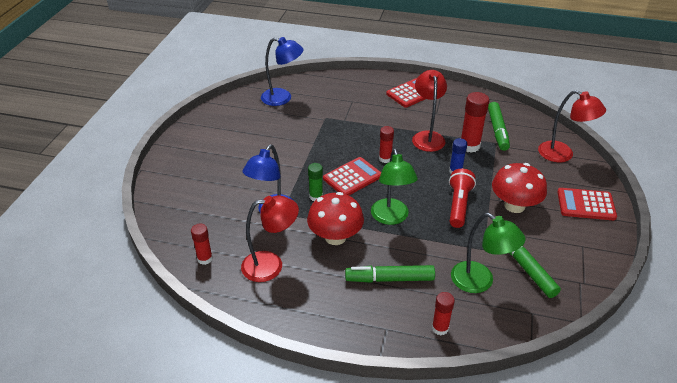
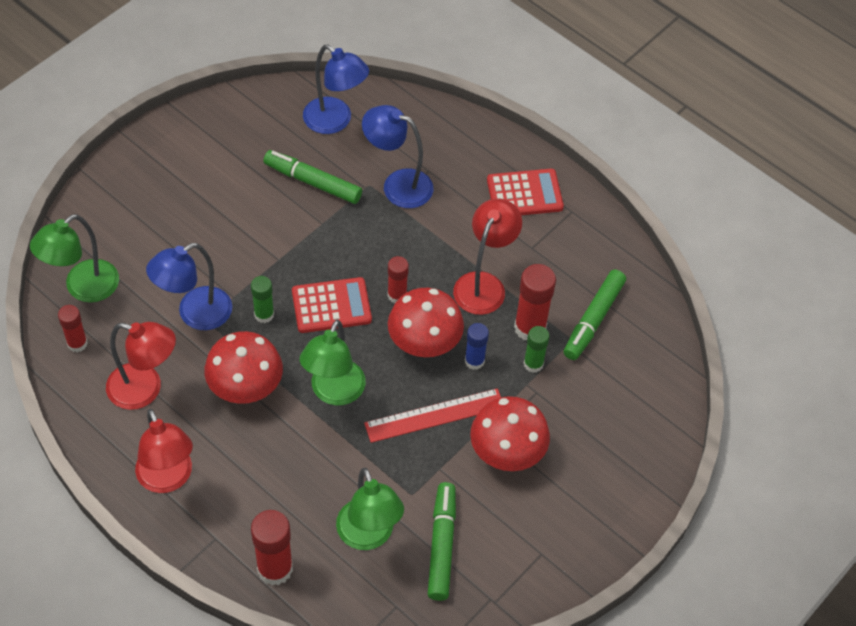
camera: 25 degrees right, 15 degrees up
(187, 228) = (83, 288): none -> green lamp
(341, 112) = (397, 185): none -> blue lamp
(389, 279) = (266, 477): green marker -> green marker (313, 182)
(420, 174) = (424, 343): none -> red mushroom
(440, 328) = (275, 569): red glue stick -> red glue stick, size x1.63
(458, 205) = (434, 415): red flashlight -> red ruler
(487, 160) = (533, 364): none -> green glue stick
(562, 155) = (649, 405): red lamp -> red lamp (168, 479)
(586, 205) = (604, 498): red calculator -> none

